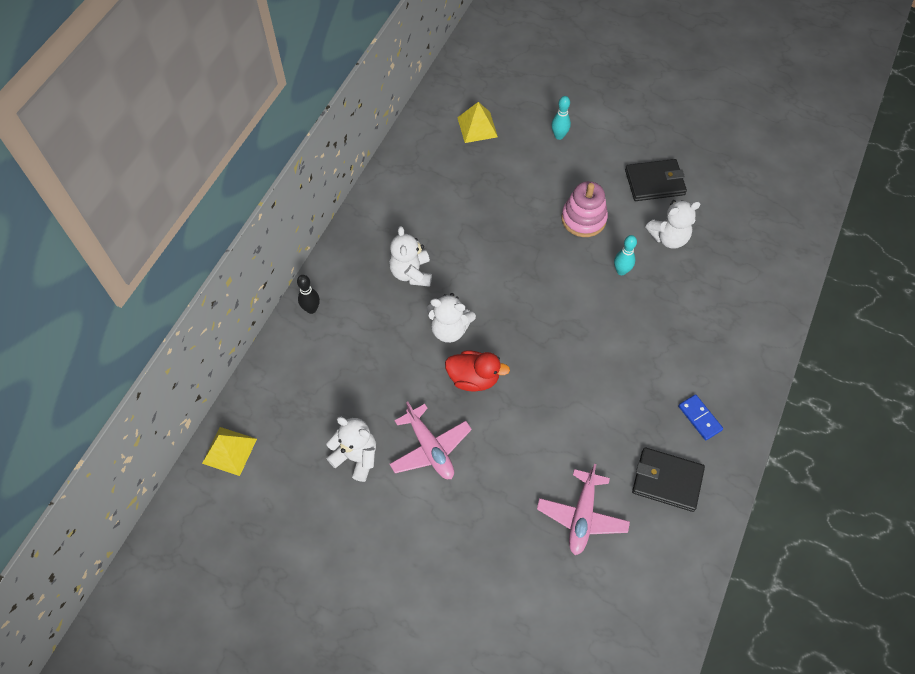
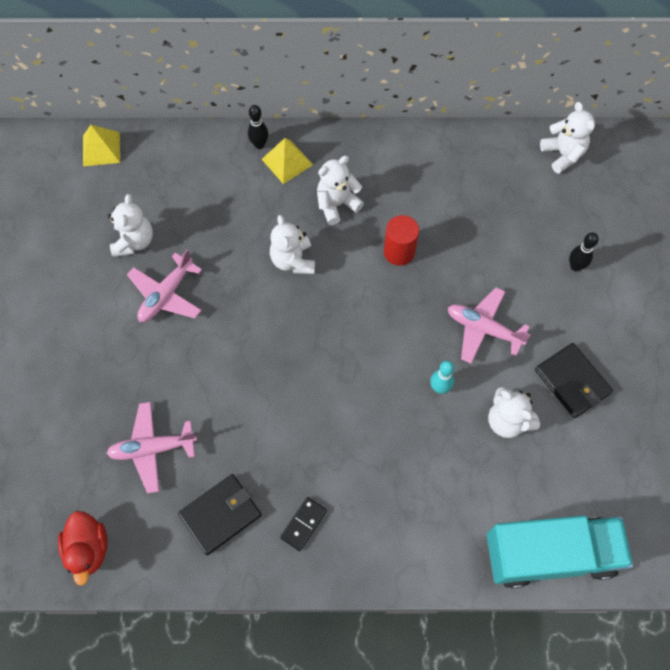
camera: 65 degrees right, 5 degrees up
(455, 98) = (562, 154): none -> white teddy bear
(473, 378) = (251, 301): red duck -> red duck (88, 549)
(477, 127) = (539, 189): yellow pyramid -> yellow pyramid (287, 162)
(483, 246) = (399, 252): none -> red cylinder
(559, 136) = (575, 266): turquoise bowling pin -> black bowling pin
(583, 219) = (483, 329): pink stacking toy -> pink plane
(667, 480) = (220, 514): black wallet -> black wallet turned 60 degrees clockwise
(699, 418) = (303, 524): blue domino -> black domino
(784, 258) = (550, 554): none -> turquoise truck

